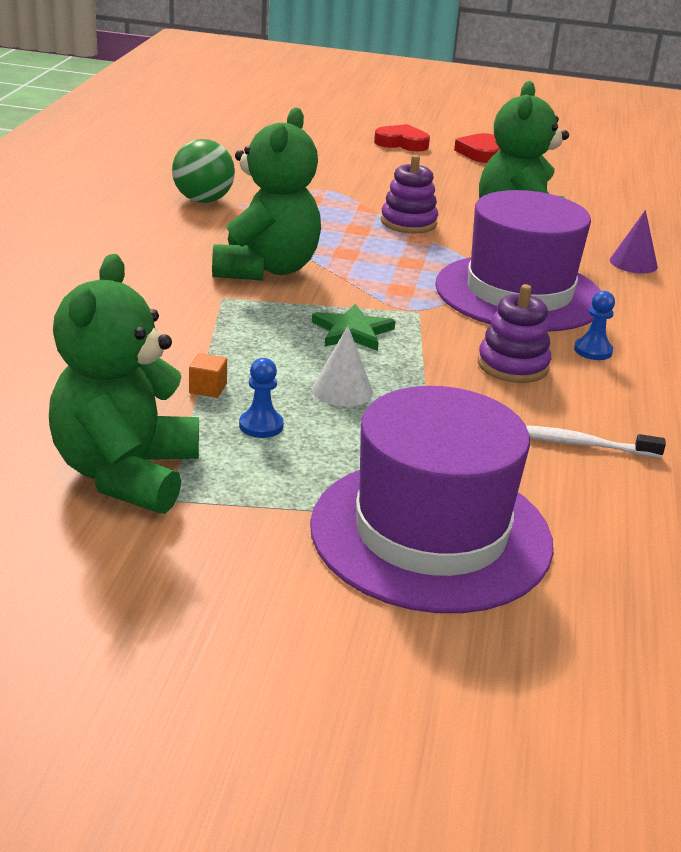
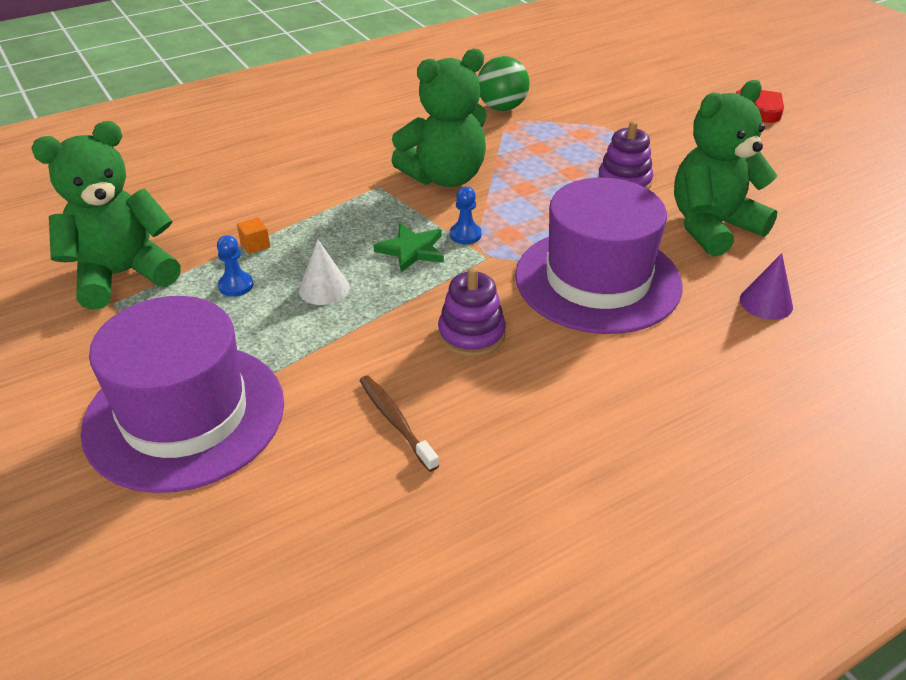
camera: 50 degrees right, 10 degrees up
(480, 153) = (822, 142): red heart -> none
(579, 444) = (395, 421): white toothbrush -> brown toothbrush
(593, 351) = (560, 358): blue pawn -> blue pawn (465, 235)

